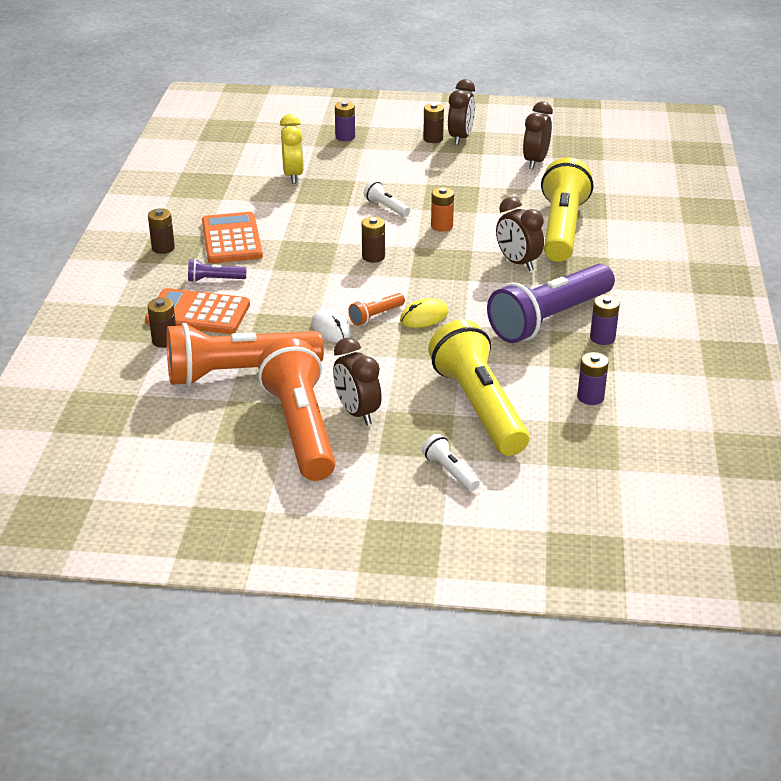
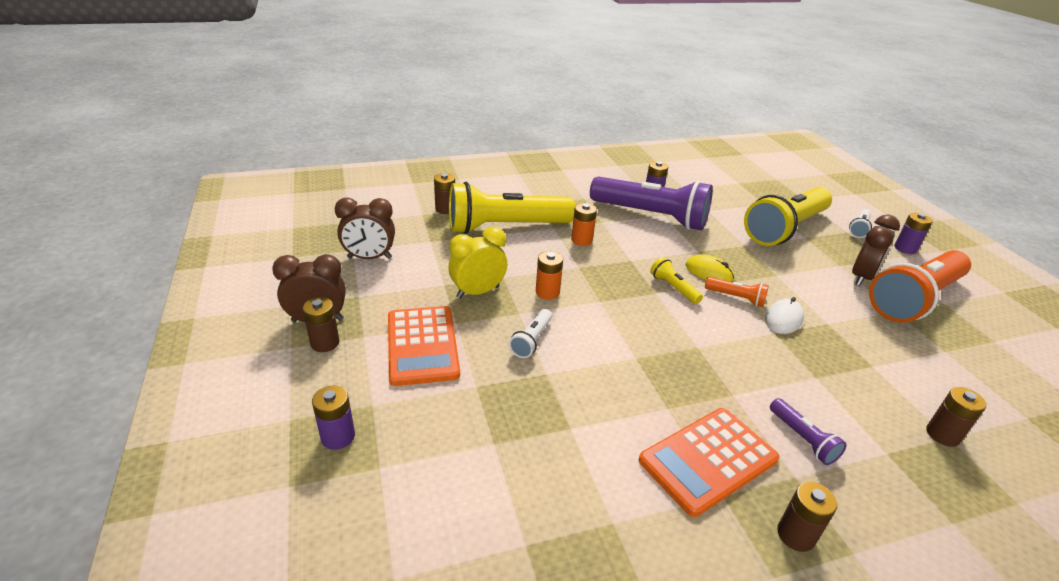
camera: 115 degrees left, 0 degrees up
(198, 313) = (871, 426): orange calculator -> orange calculator (422, 345)
(238, 373) = (909, 357): orange flashlight -> none
(293, 175) = (494, 457): yellow clock -> yellow clock (478, 292)
(373, 256) = (642, 324): brown battery -> brown battery (445, 209)
(411, 288) = (673, 288): none -> yellow flashlight
(518, 263) = (581, 240): brown clock -> orange battery
(590, 397) = (723, 193): purple battery -> purple battery (905, 248)

